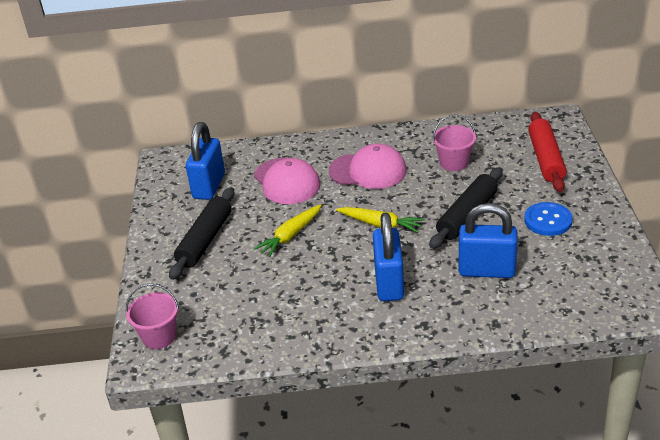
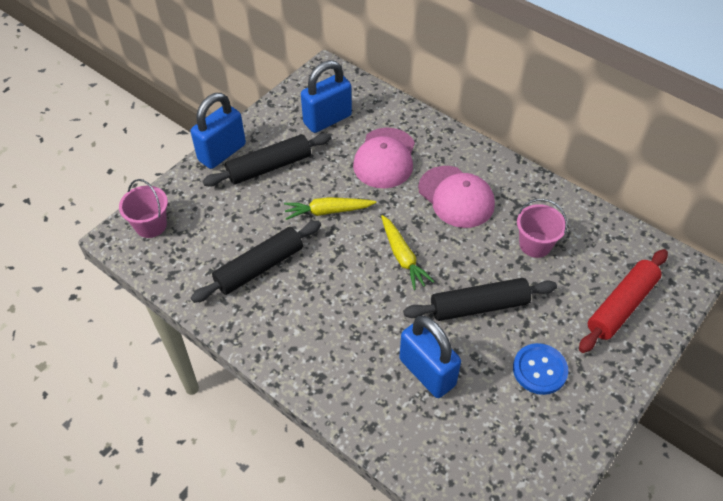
camera: 40 degrees right, 15 degrees up
(287, 299) = (259, 267): none -> black rolling pin
(389, 283) = (342, 317): blue padlock -> blue padlock (222, 152)

